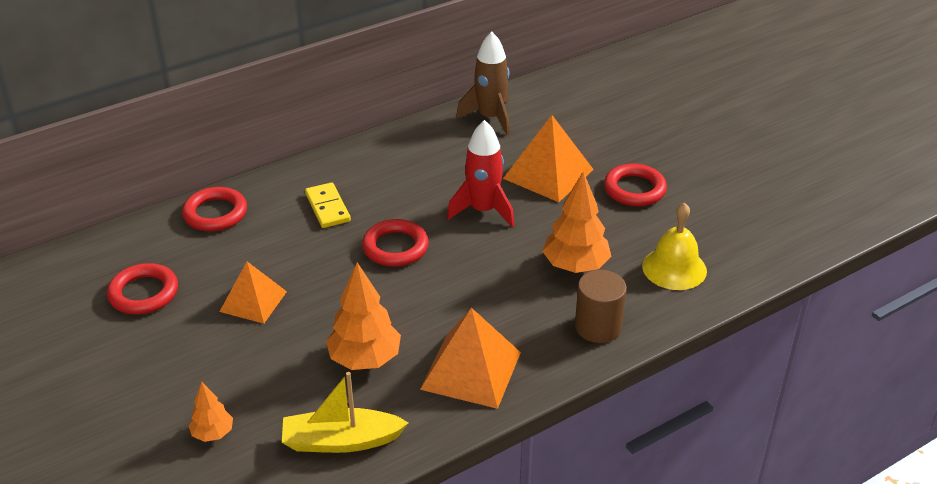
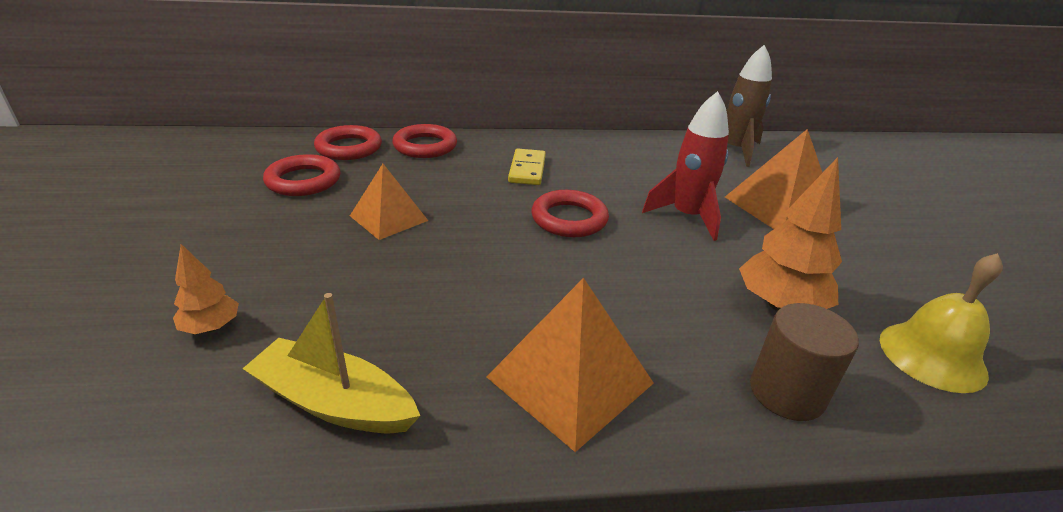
camera: 25 degrees right, 5 degrees down
(365, 359) = (449, 314): orange tree -> none
(634, 189) = (888, 250): red ring -> red ring (349, 148)

